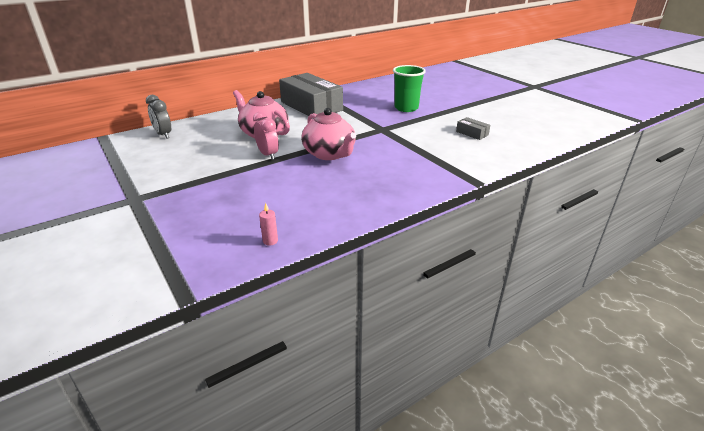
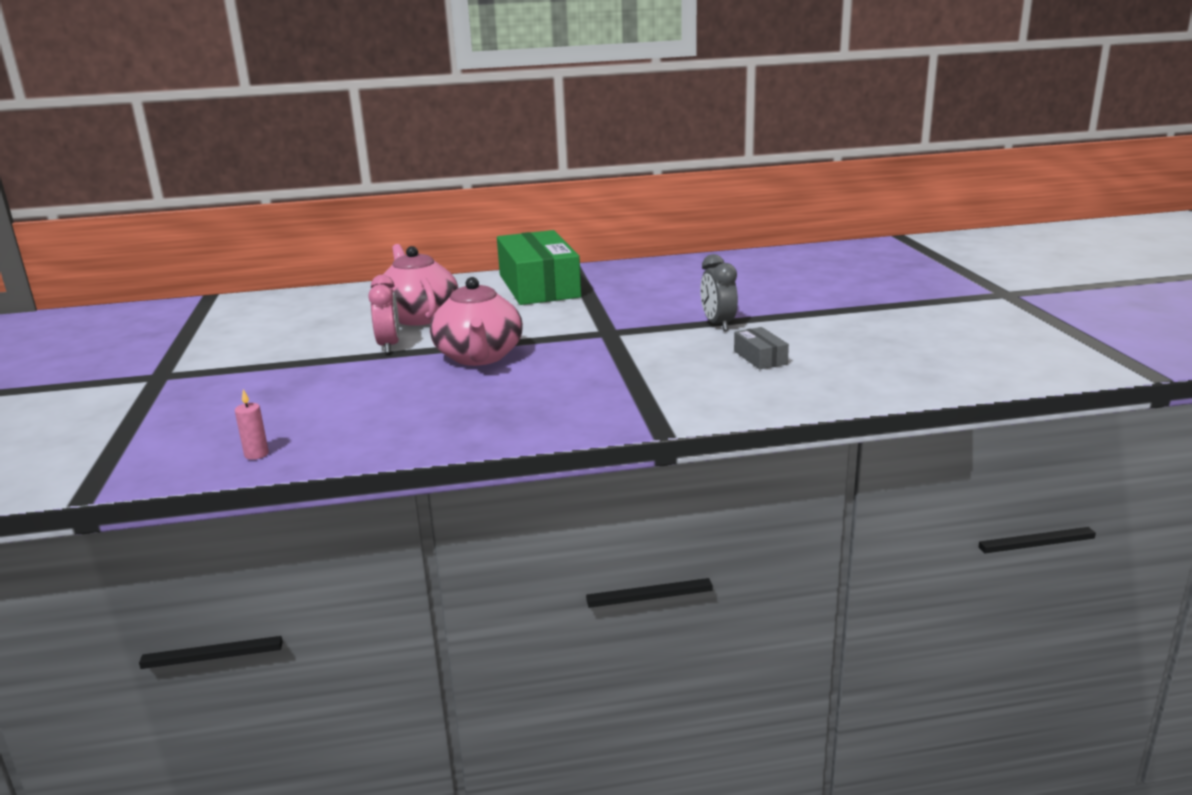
camera: 25 degrees right, 10 degrees down
(163, 134) = (285, 302): grey clock -> grey clock (718, 324)
(311, 106) = (538, 286): grey box -> green box
(406, 108) = (694, 305): green cup -> none

